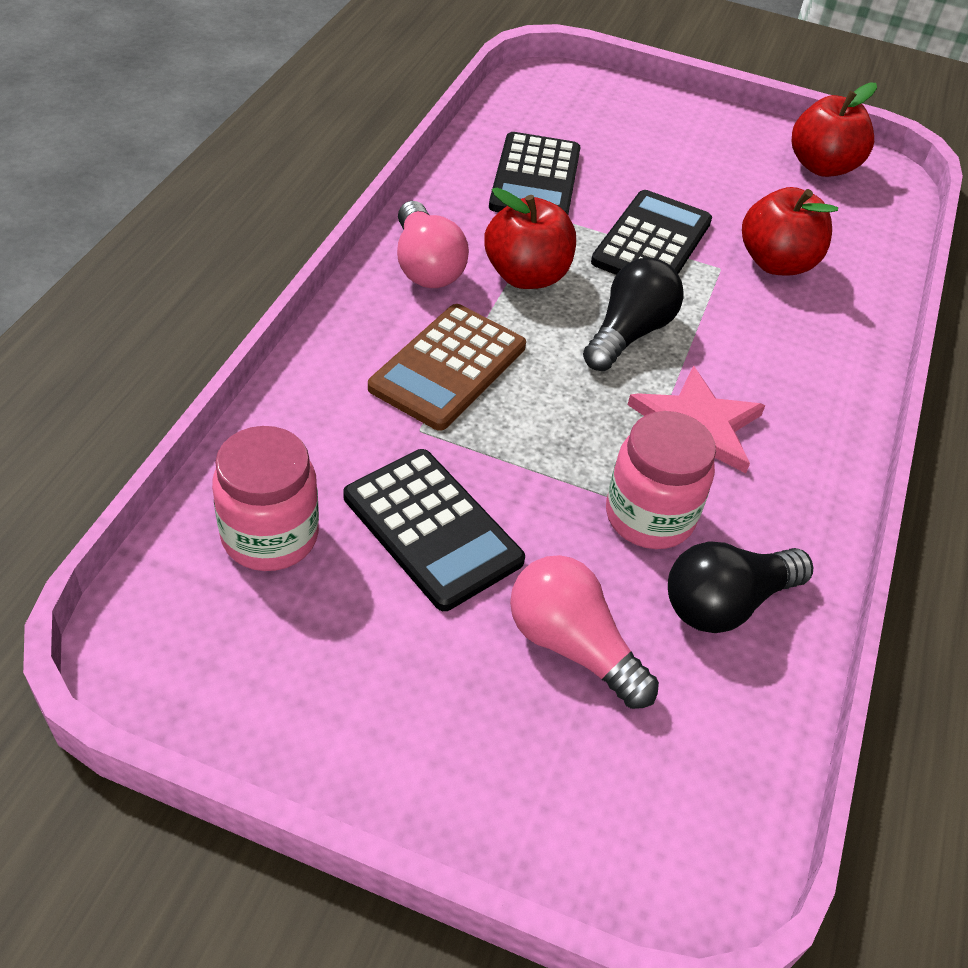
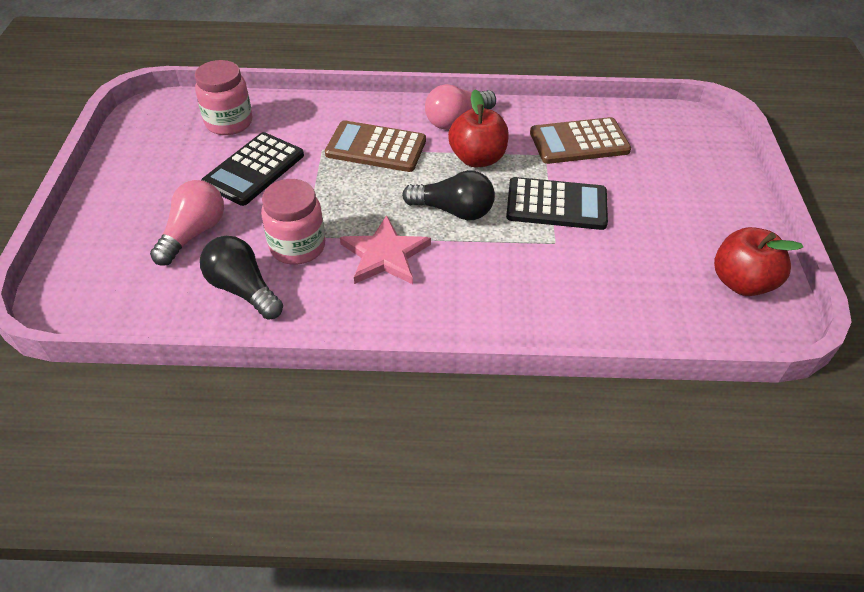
camera: 75 degrees right, 0 degrees up
(535, 179) = (579, 142): black calculator -> brown calculator
(776, 263) = (585, 271): red apple -> none

